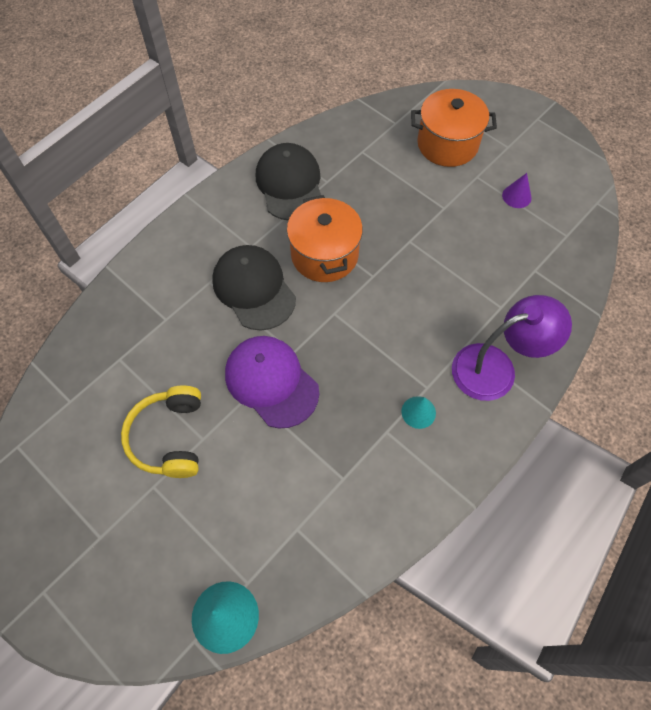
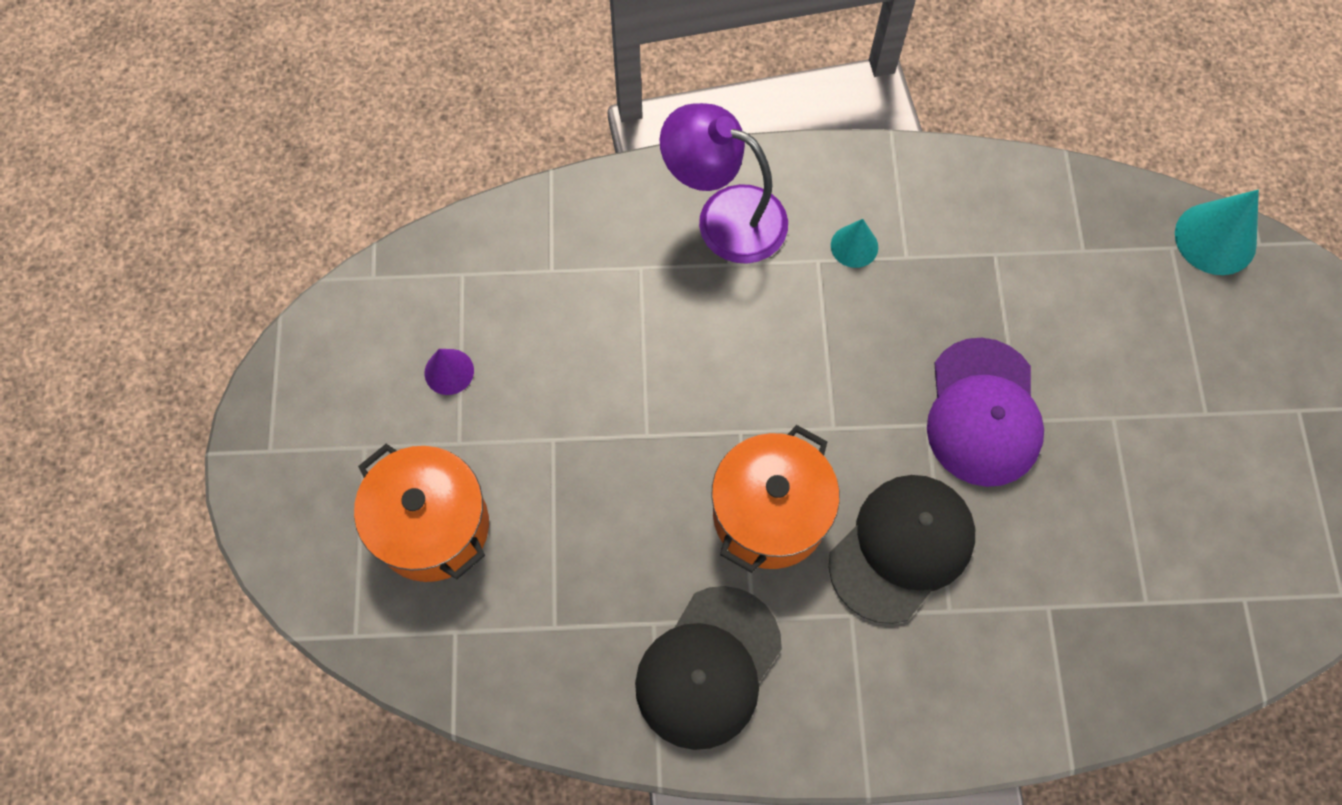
camera: 135 degrees left, 5 degrees up
(169, 437) = (1151, 451): yellow headphones -> none
(254, 289) = (902, 548): black cap -> black cap turned 150 degrees counterclockwise

